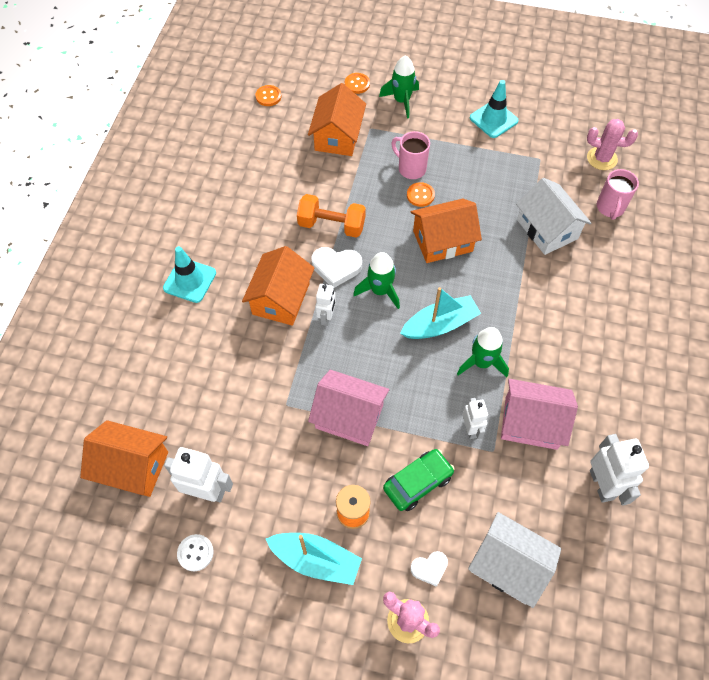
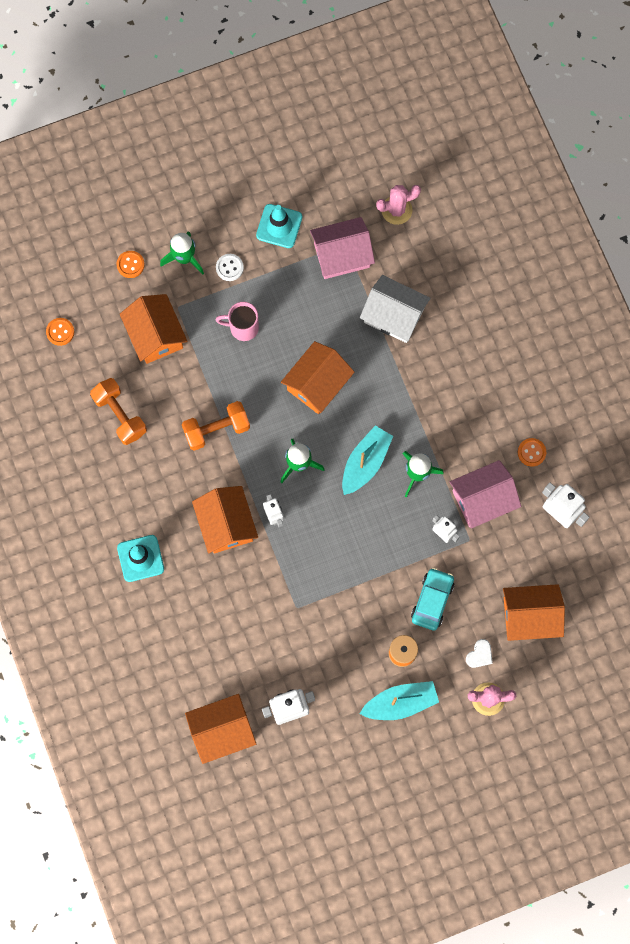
camera: 35 degrees left, 15 degrees up
(195, 553) = (315, 756): white button -> white button (229, 268)
(264, 172) = (120, 415): none -> orange dumbbell
(336, 267) = (249, 466): white heart -> none
(349, 416) = (349, 585): pink house -> pink house (341, 255)
(417, 482) = (432, 600): green car -> turquoise car
(420, 195) = (269, 350): orange button -> orange button (531, 452)
(508, 565) = (530, 616): white house -> orange house
(610, 208) = (432, 260): pink mug -> none

